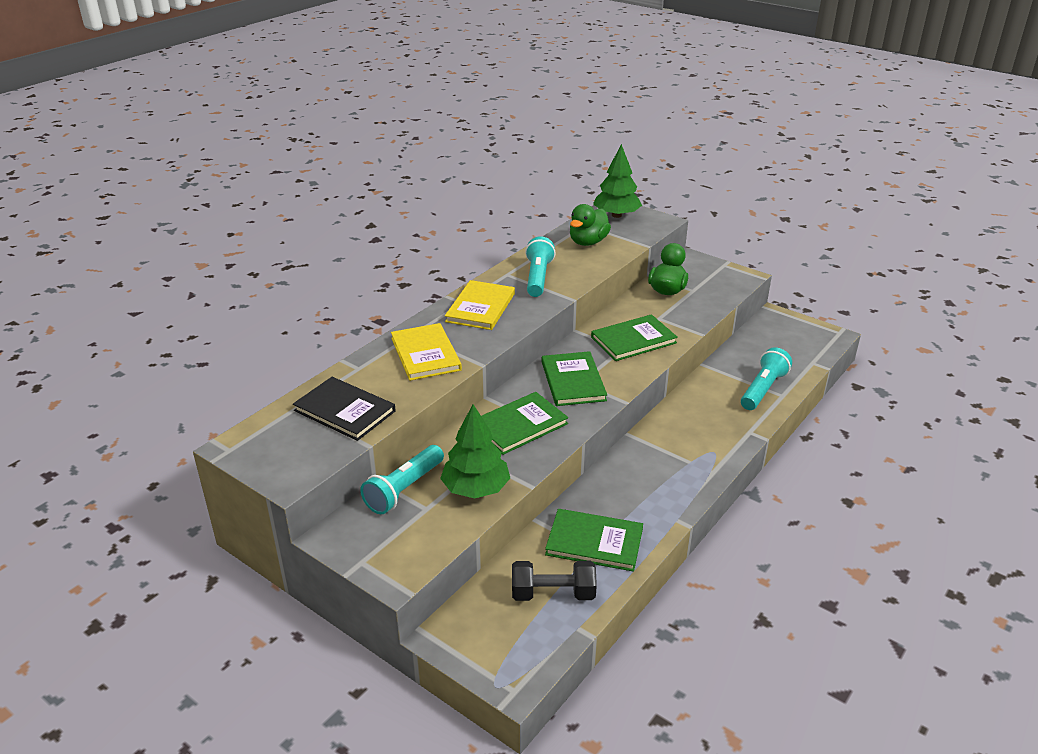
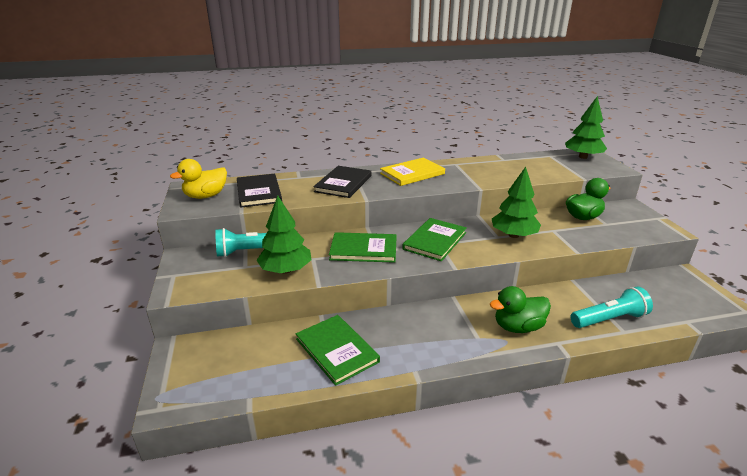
camera: 40 degrees right, 5 degrees down
(285, 447) = (206, 196): none -> yellow duck
(425, 354) = (343, 183): yellow book -> black book
(538, 277) = (473, 171): turquoise flashlight -> none
(553, 594) = (266, 365): black dumbbell -> none
(588, 242) = (538, 164): green duck -> green duck (518, 327)
(633, 340) = (513, 235): green book -> green tree

